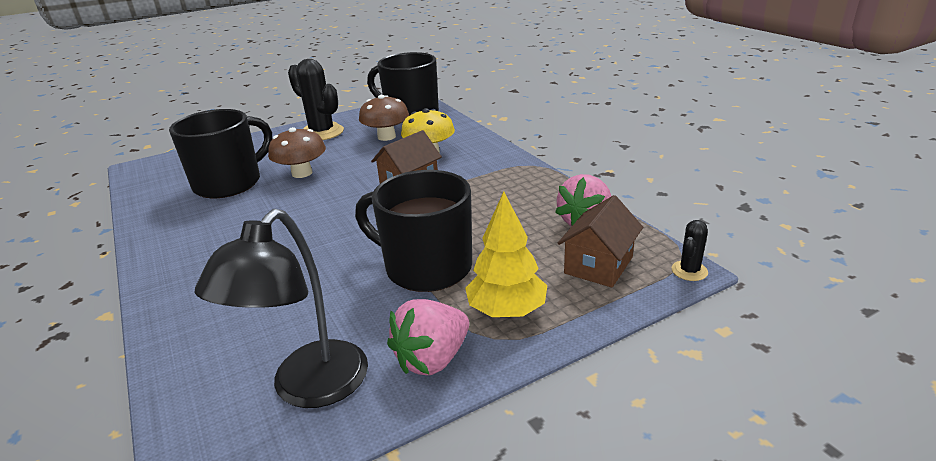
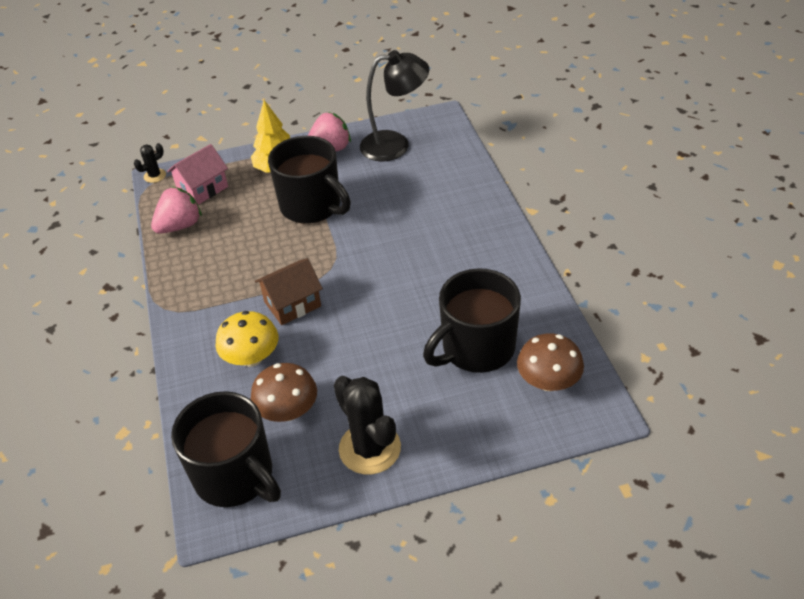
camera: 165 degrees left, 15 degrees up
(302, 173) = (398, 350): brown mushroom -> brown mushroom (548, 381)
(309, 388) = (395, 145): black lamp -> black lamp turned 45 degrees clockwise
(598, 265) = (202, 189): brown house -> pink house

